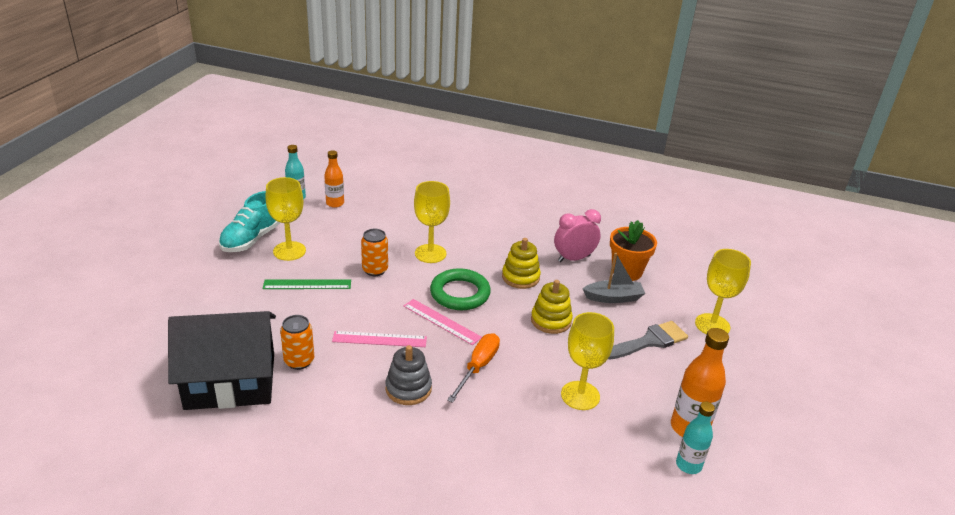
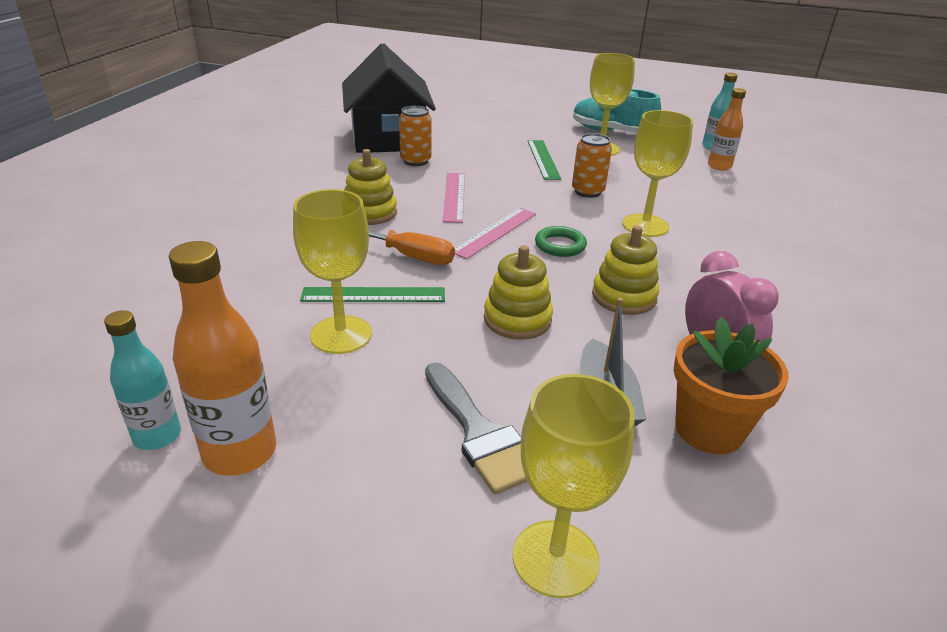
camera: 90 degrees right, 0 degrees up
(408, 389) = (370, 213): grey stacking toy -> yellow stacking toy
(460, 293) = (560, 245): green ring -> green ring, size x0.59
(532, 382) = (373, 295): none -> green ruler

